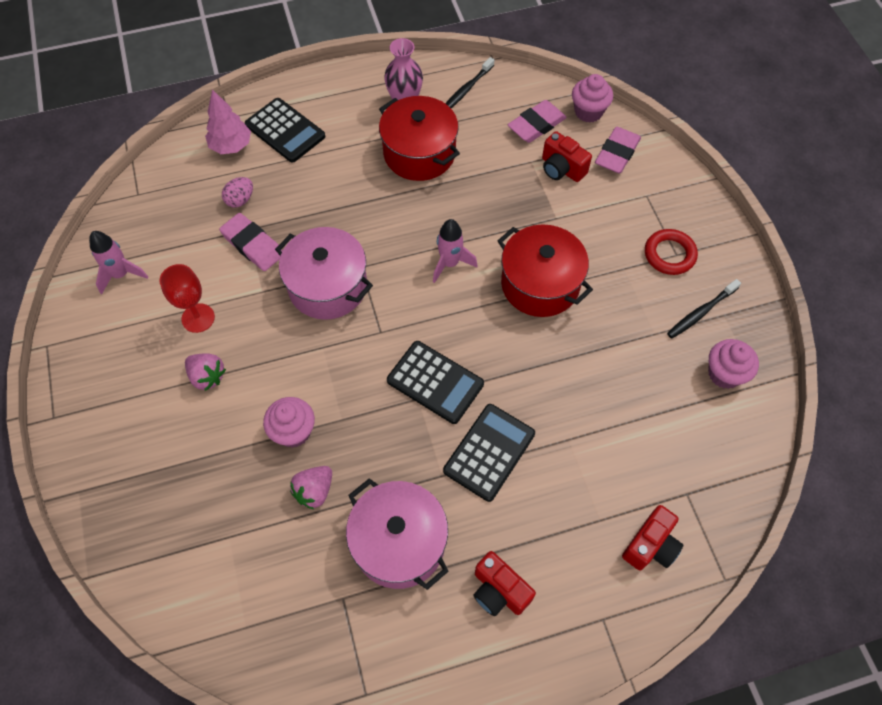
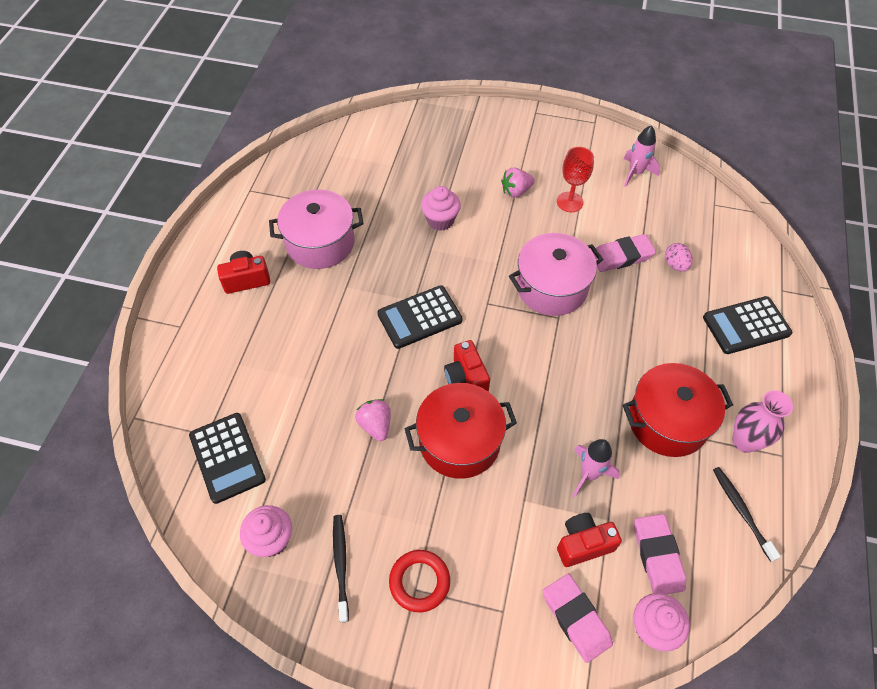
camera: 120 degrees right, 5 degrees down
(231, 146) = (743, 280): pink tree -> none
(314, 491) = (389, 215): pink strawberry -> pink strawberry (375, 425)
(450, 263) = (523, 382): pink rocket -> pink rocket (588, 474)
(489, 452) = (340, 323): black calculator -> black calculator (227, 457)
(650, 545) = (195, 384): red camera -> red camera (466, 378)

